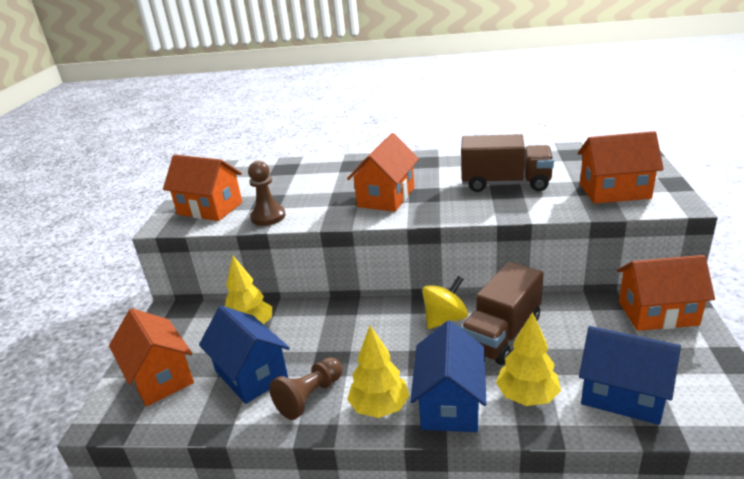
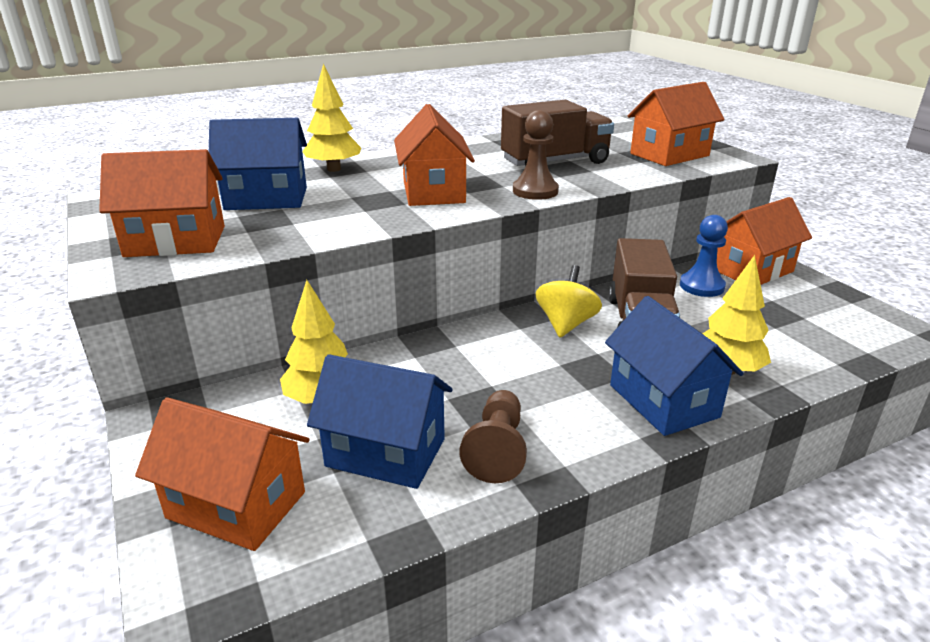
camera: 35 degrees left, 0 degrees up
(268, 217) = (291, 235): brown pawn -> brown pawn (535, 191)
(380, 407) = (594, 431): yellow tree -> yellow tree (334, 169)
(591, 316) = (701, 286): none -> blue pawn
(622, 395) = (801, 342): blue house -> blue house (266, 199)

